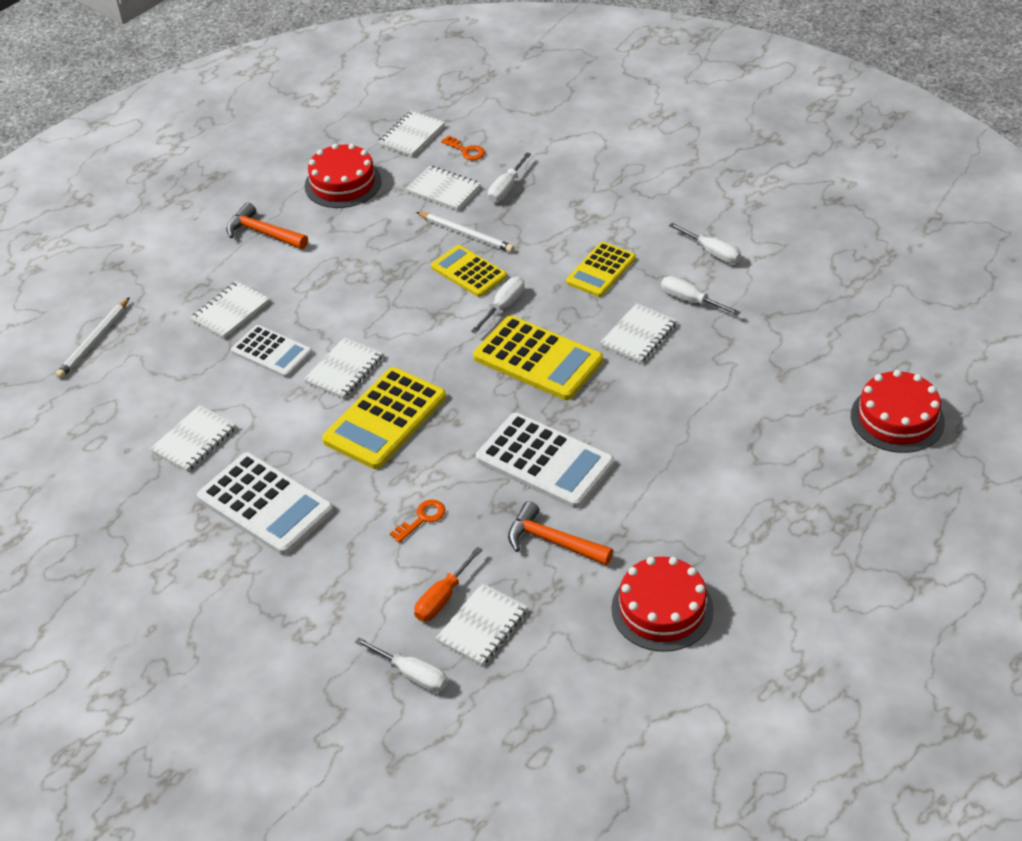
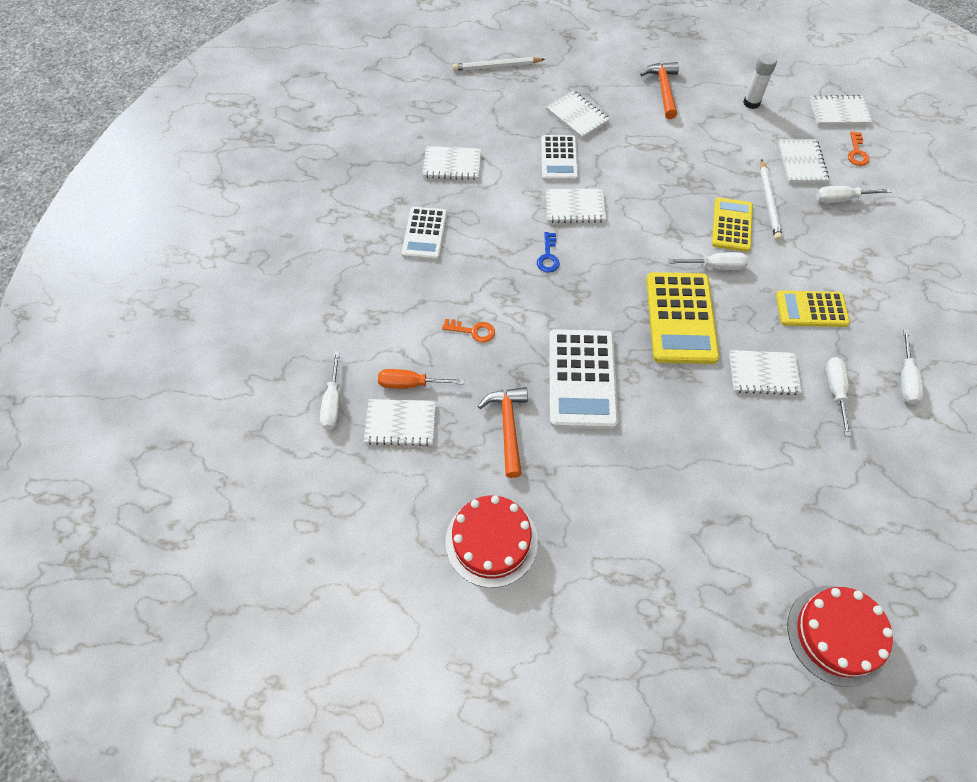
camera: 55 degrees right, 15 degrees up
(230, 312) = (577, 116): white notebook -> white notebook turned 45 degrees clockwise
(265, 504) = (425, 234): white calculator -> white calculator, size x0.64
(343, 183) = (751, 103): red cake -> white glue stick
(385, 419) = (548, 256): yellow calculator -> blue key

